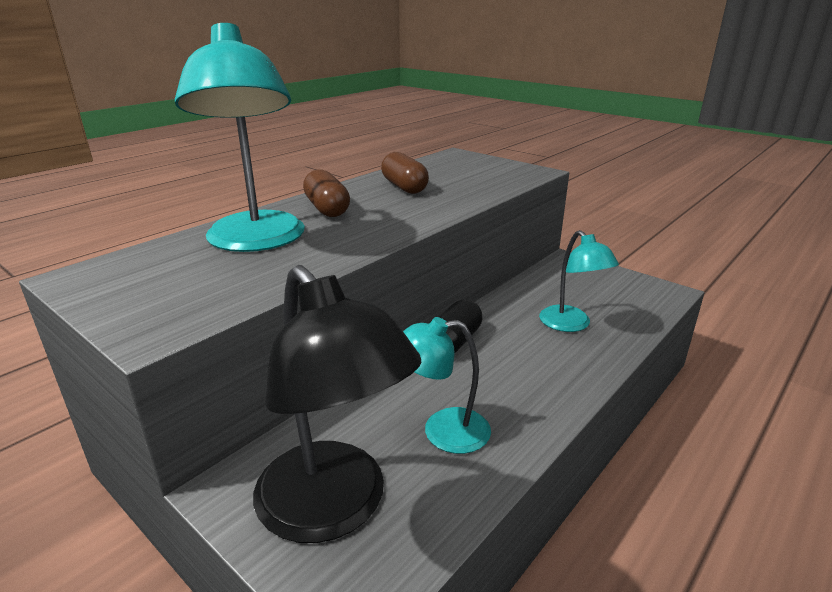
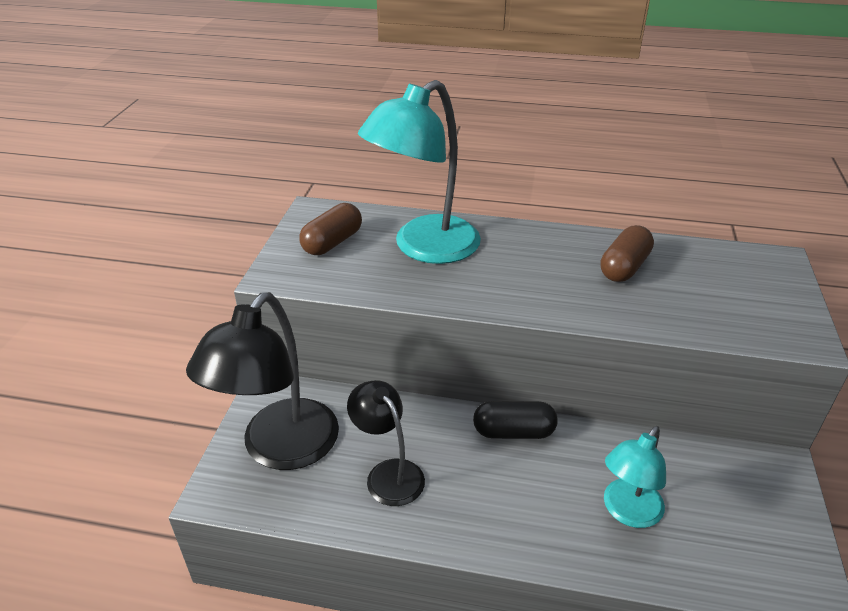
camera: 60 degrees right, 10 degrees up
(327, 209) = (520, 249): brown capsule -> brown capsule (332, 242)
(442, 431) = (388, 473): turquoise lamp -> black lamp

